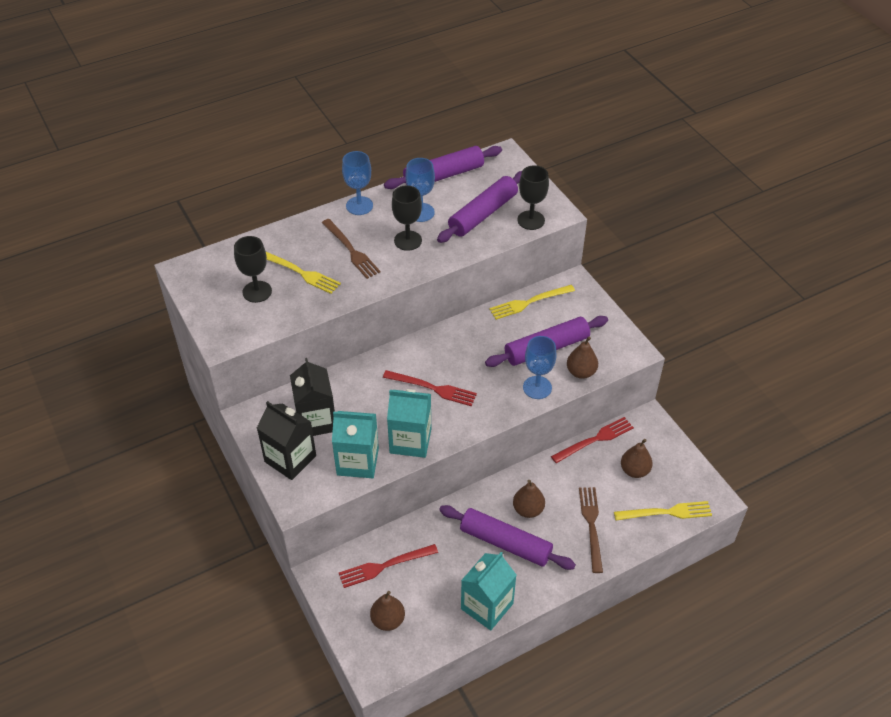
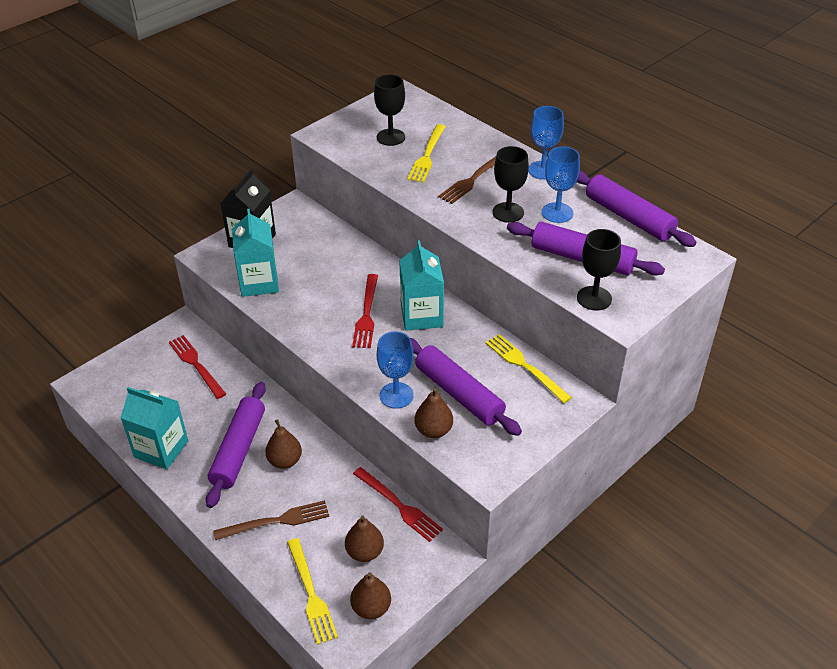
camera: 75 degrees right, 5 degrees down
(316, 420) = (300, 245): black carton -> none
(388, 620) = (138, 380): brown pear -> brown pear (371, 608)
(410, 441) = (293, 312): turquoise carton -> turquoise carton (421, 316)

